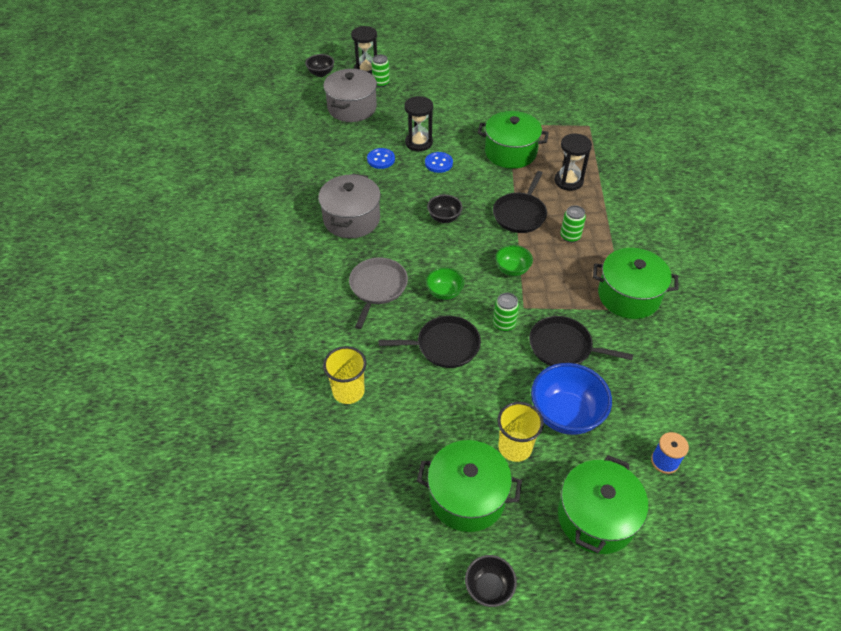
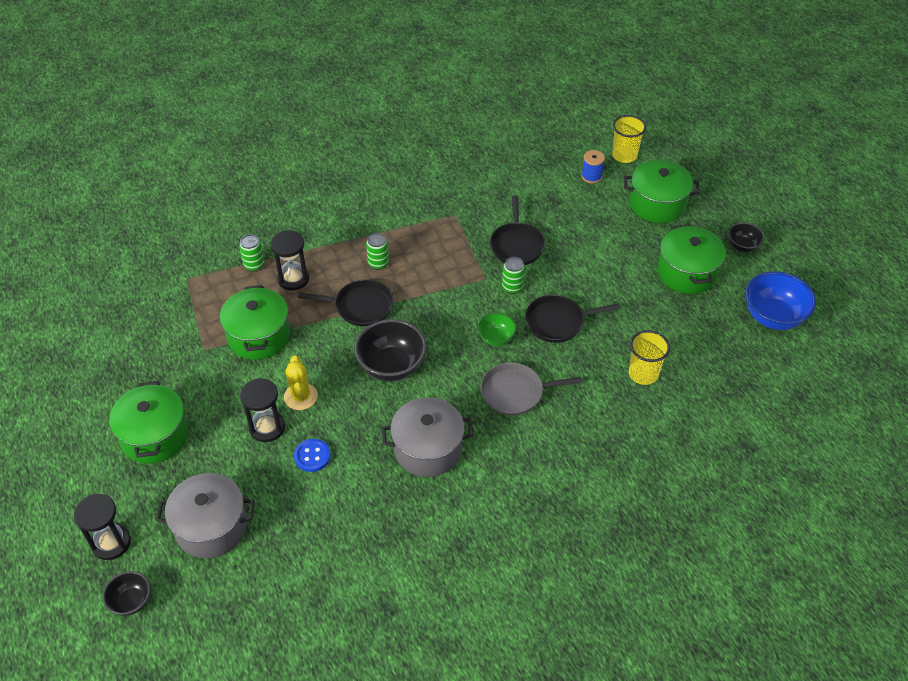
camera: 110 degrees left, 0 degrees up
(381, 83) = (142, 512): green can -> green can (254, 265)
(438, 163) = (300, 396): blue button -> yellow cactus
(444, 218) = (391, 366): black bowl -> black bowl, size x1.80
(444, 346) = (558, 322): black pan -> black pan turned 75 degrees counterclockwise
(512, 269) = (442, 296): green bowl -> none
(515, 447) = (629, 255): yellow cup -> yellow cup (624, 155)
(565, 414) = (583, 233): blue bowl -> blue bowl (773, 317)
(628, 296) = (438, 214): green pot -> green pot (155, 436)

